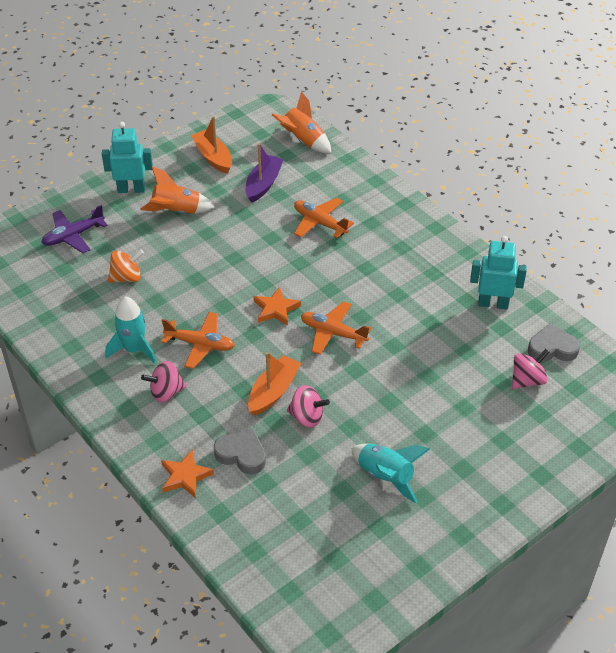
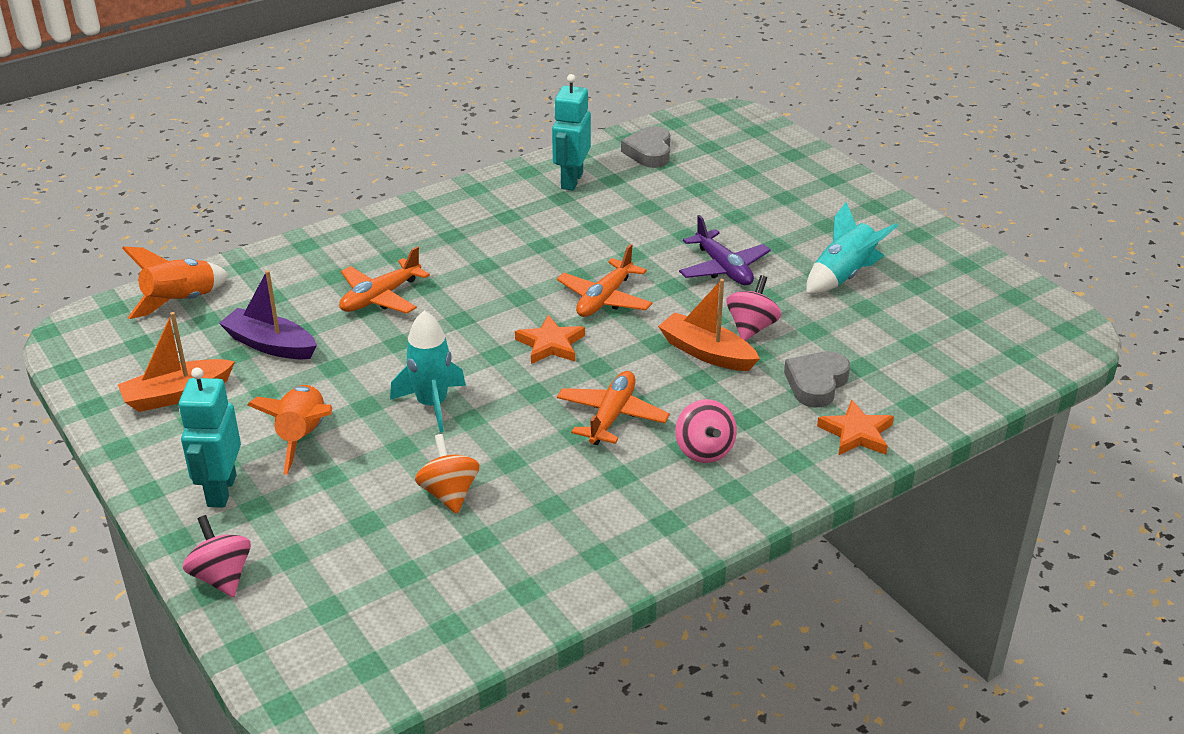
camera: 85 degrees left, 10 degrees down
(73, 236) = (322, 563): purple plane -> purple plane (723, 268)
(134, 349) = (614, 484): turquoise rocket -> turquoise rocket (432, 404)
(527, 380) = (697, 172): pink spinning top -> pink spinning top (222, 577)

